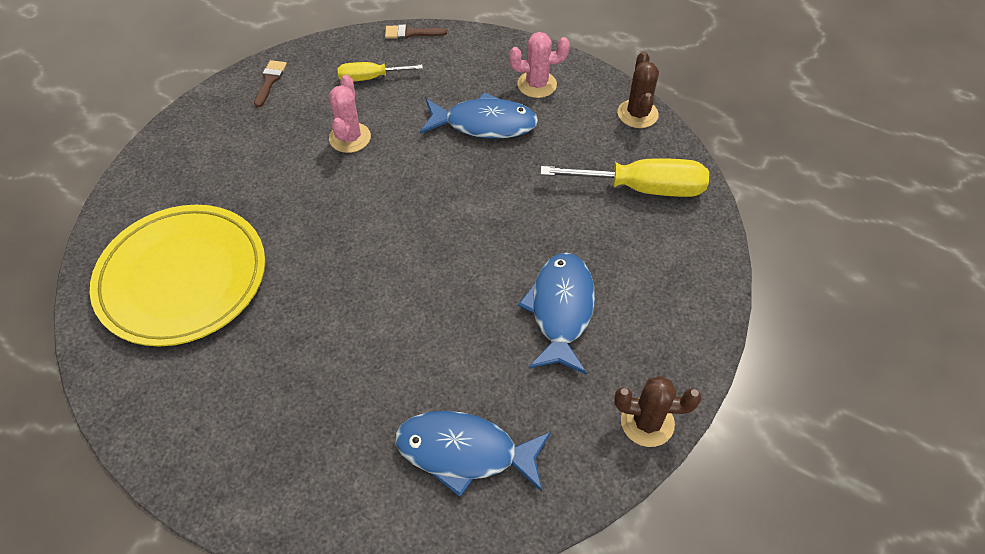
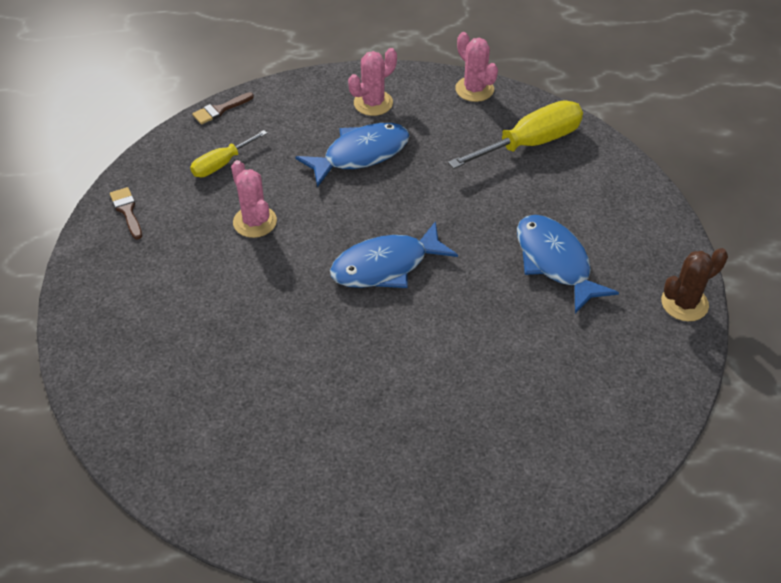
camera: 35 degrees left, 5 degrees down
(182, 278) = (222, 412): yellow plate -> none
(464, 452) = (583, 399): blue fish -> blue fish (386, 266)
(637, 114) = (474, 89): brown cactus -> pink cactus

